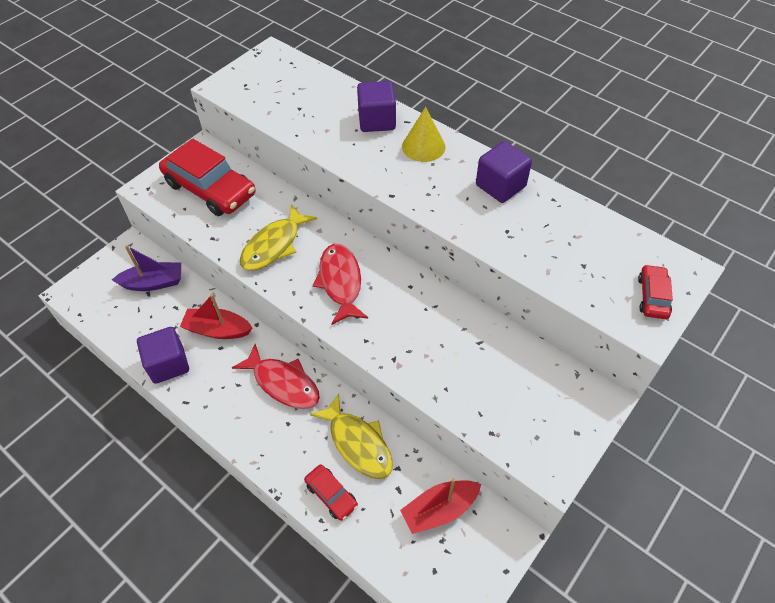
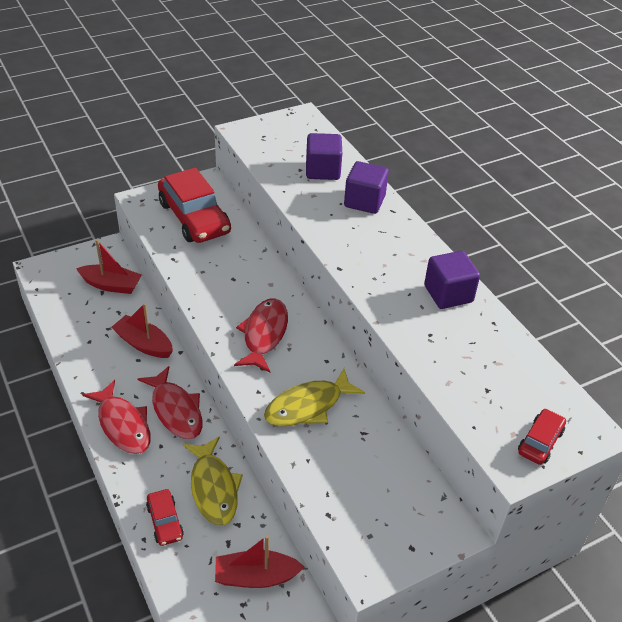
camera: 20 degrees right, 10 degrees down
(154, 283) = (111, 285): purple boat -> red boat
(168, 364) = (86, 357): purple cube -> purple cube (322, 170)
(241, 418) = (123, 425): none -> red fish
(274, 245) = (223, 283): yellow fish -> yellow fish (308, 406)
(423, 146) = (395, 237): yellow cone -> none

